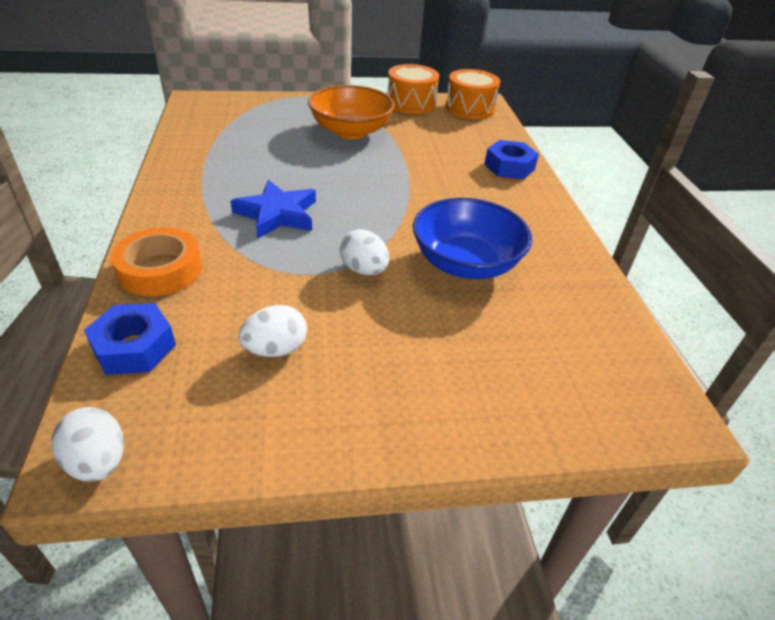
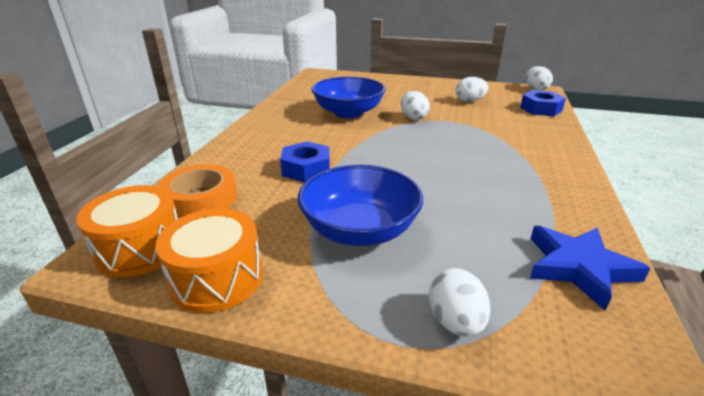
camera: 155 degrees left, 10 degrees down
(160, 270) = (546, 133): orange tape -> orange tape (201, 199)
(277, 214) = (467, 152): blue star -> blue star (578, 267)
(281, 103) = (455, 322): none -> white egg
(351, 131) = (359, 230): orange bowl -> blue bowl
(509, 167) = (229, 159): blue nut -> blue nut (306, 169)

